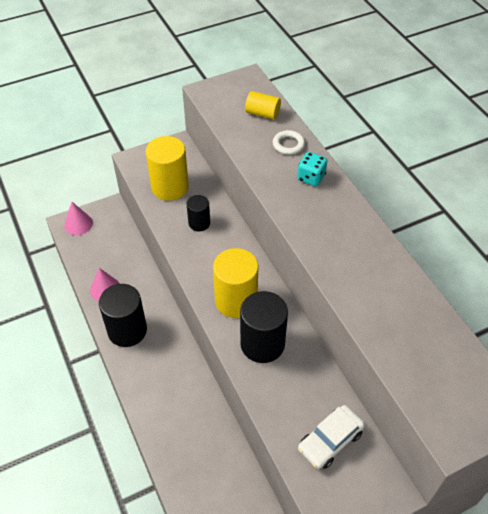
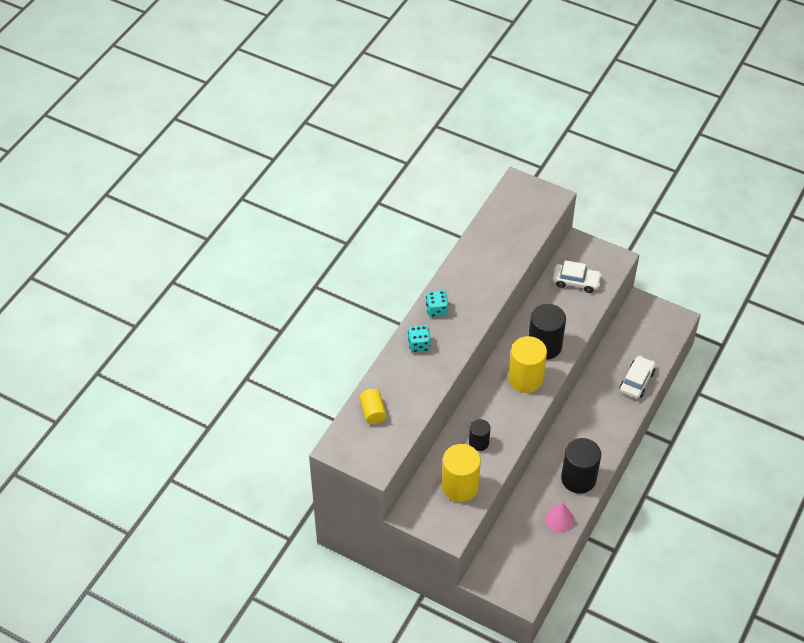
camera: 125 degrees left, 0 degrees up
(78, 224) = (518, 589): pink cone -> none
(184, 468) = (636, 381): none -> white car
(288, 145) = (395, 376): white ring -> none
(345, 213) = (437, 310): none -> turquoise dice

